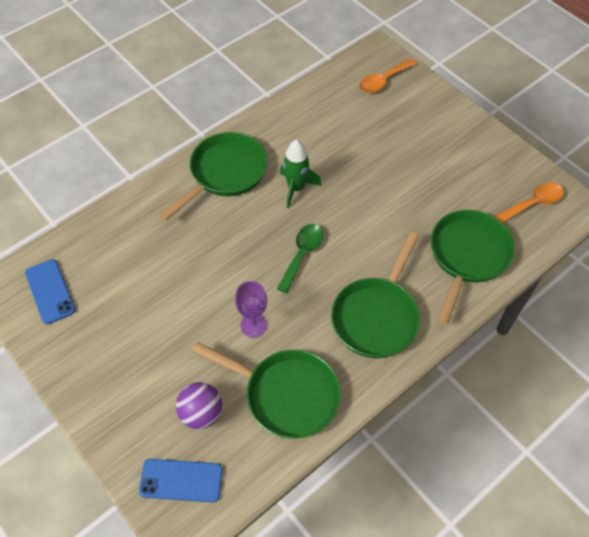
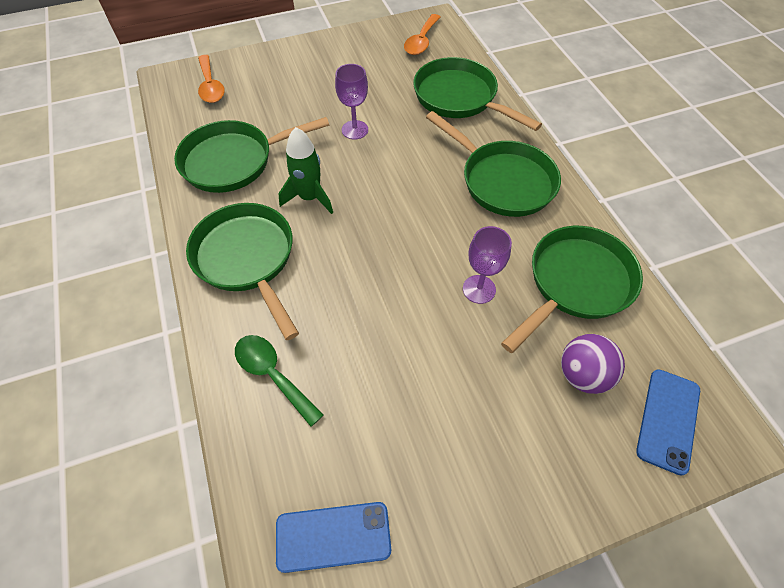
camera: 70 degrees left, 0 degrees up
(302, 254) = (402, 218): green spoon -> green spoon (273, 374)
(310, 129) = (234, 161): none -> green pan
(383, 192) = (355, 130): none -> purple goblet
(533, 204) = (421, 41): orange spoon -> orange spoon turned 150 degrees counterclockwise

